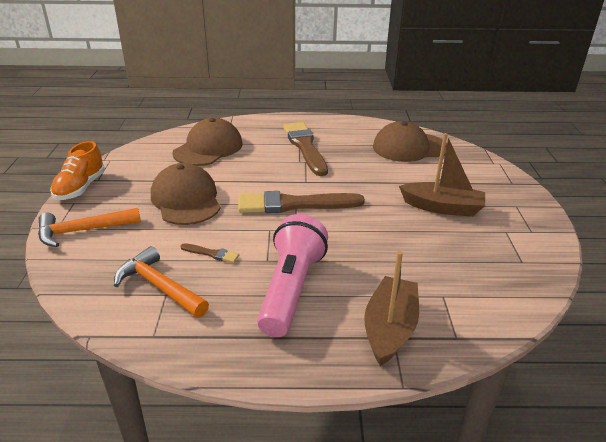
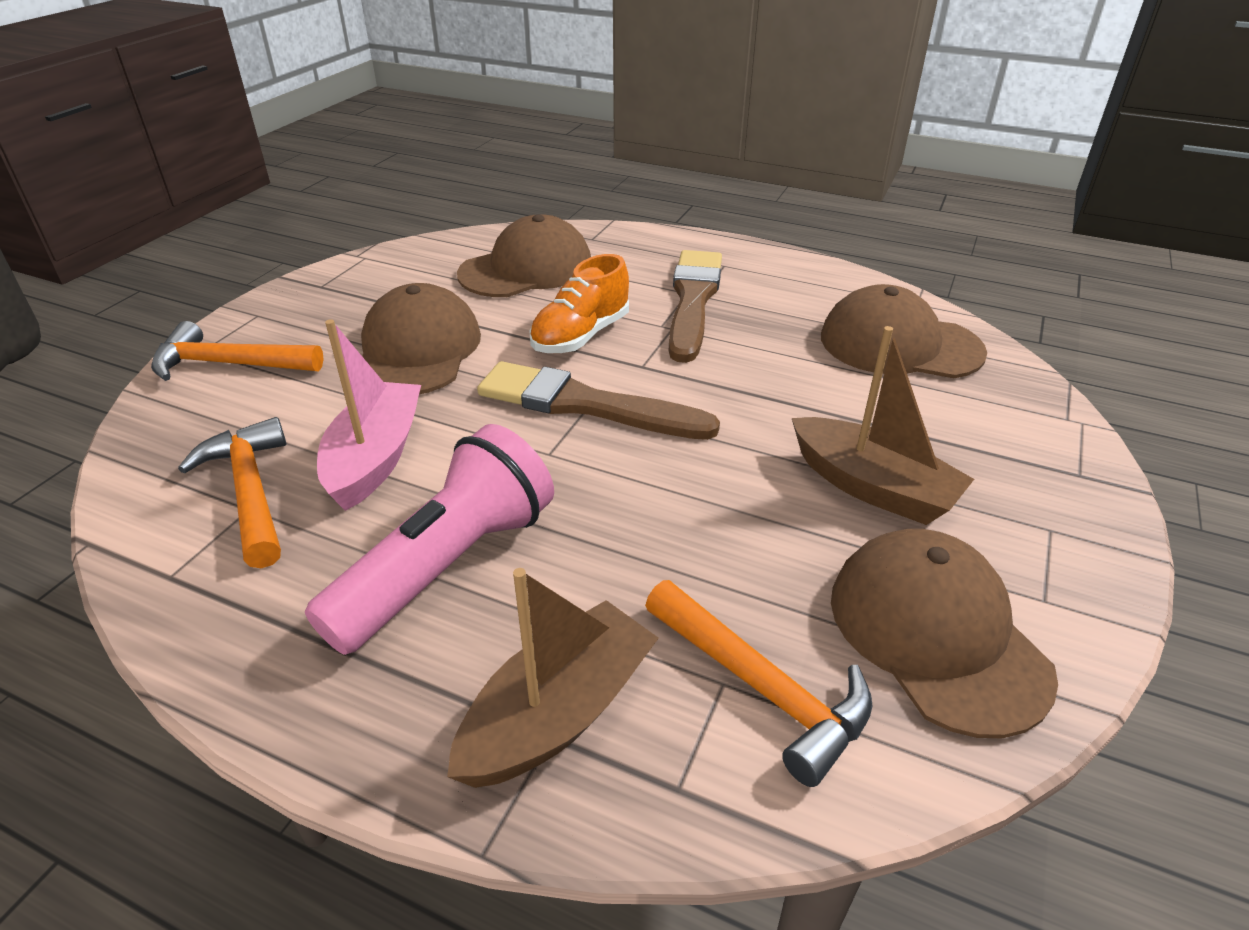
camera: 25 degrees right, 5 degrees up
(80, 188) = (286, 294): orange shoe -> orange shoe (581, 336)
(211, 254) = (375, 457): brown brush -> pink boat
(458, 293) = (761, 687): none -> orange hammer
(504, 254) = (936, 633): none -> brown cap

